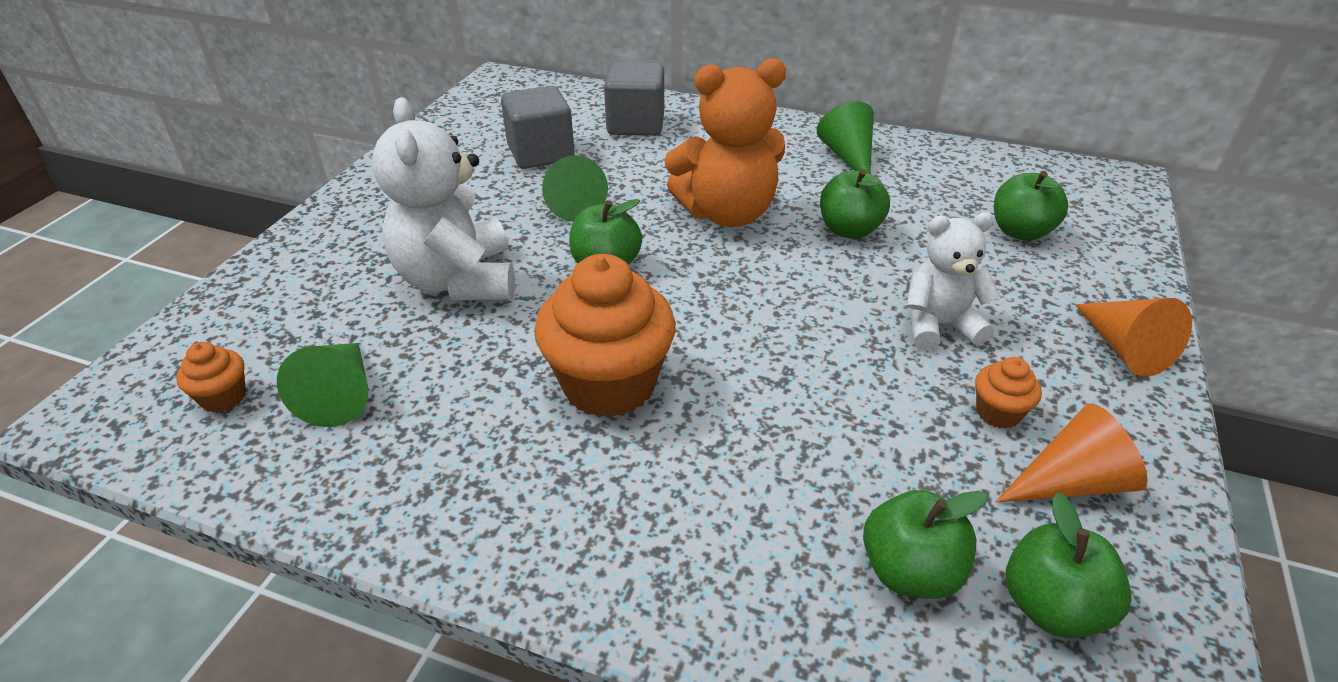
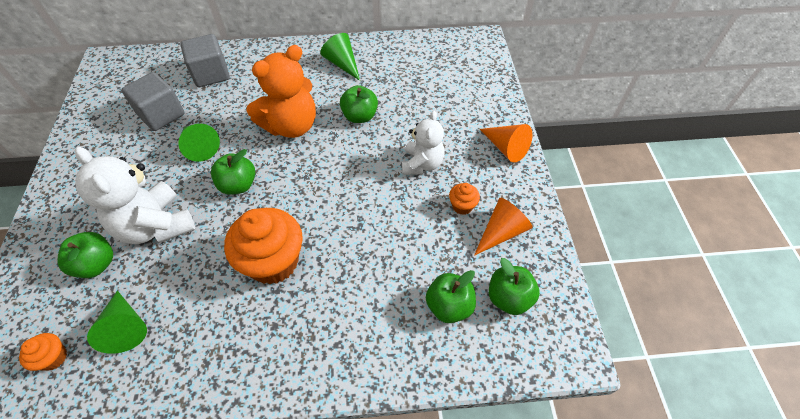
camera: 25 degrees left, 15 degrees up
(938, 325) = (422, 164): white teddy bear -> white teddy bear turned 135 degrees clockwise
(1020, 232) = (443, 90): green apple -> green apple (96, 264)

